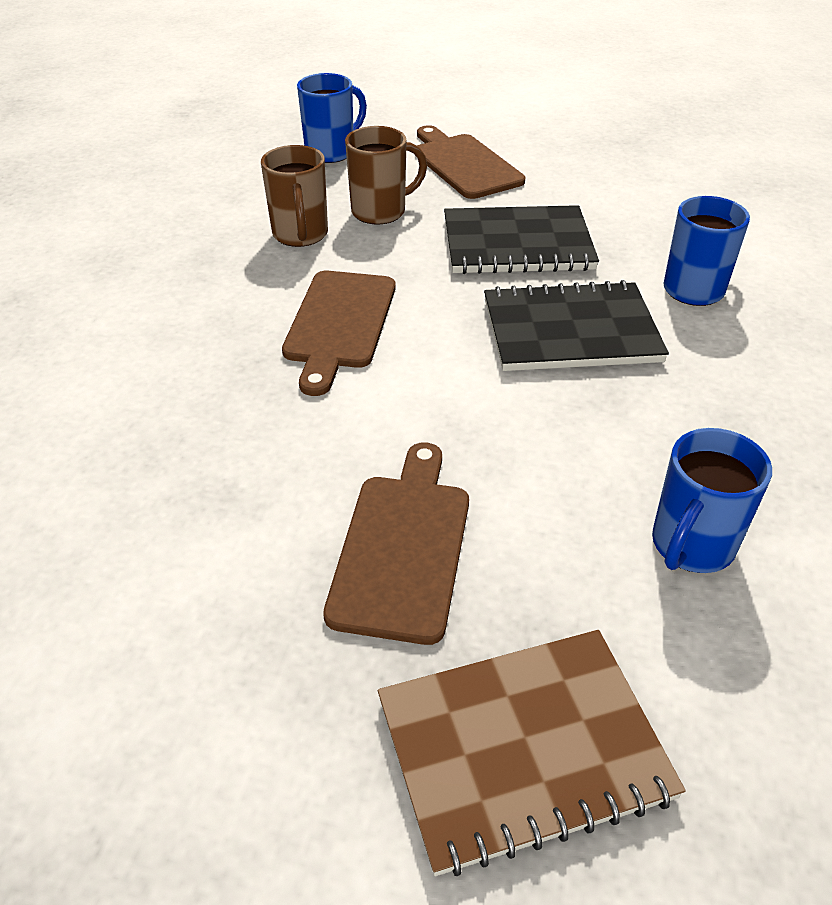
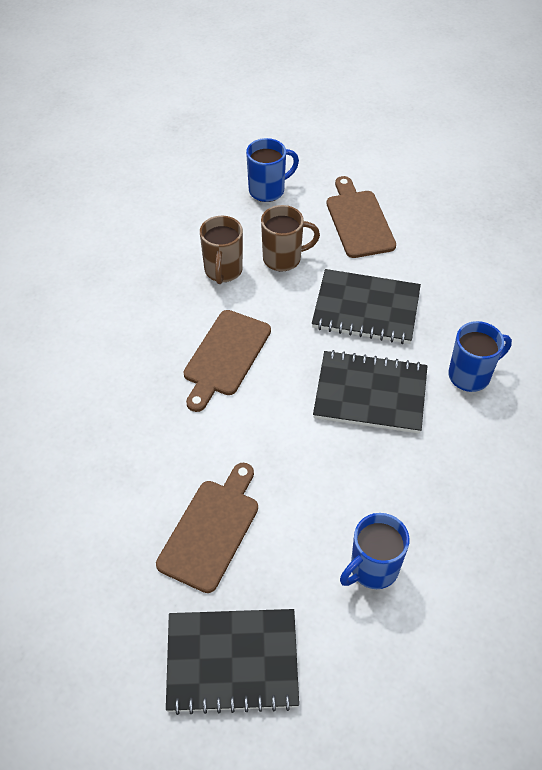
camera: 15 degrees right, 10 degrees up
(523, 749) = (232, 662): brown notebook -> black notebook

